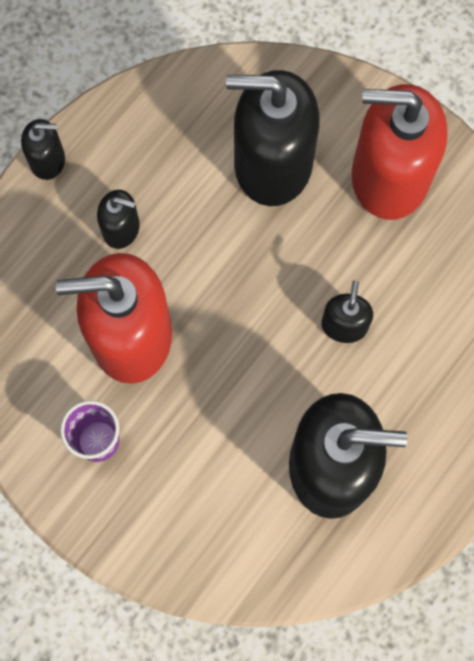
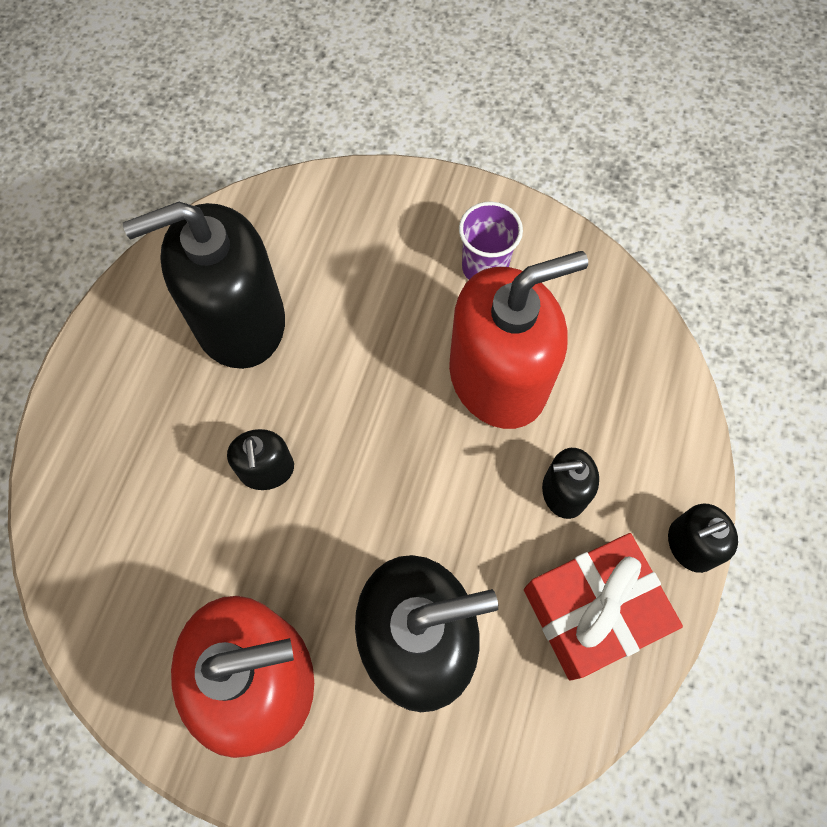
camera: 160 degrees right, 5 degrees down
(140, 142) = (593, 611): none -> red gift

